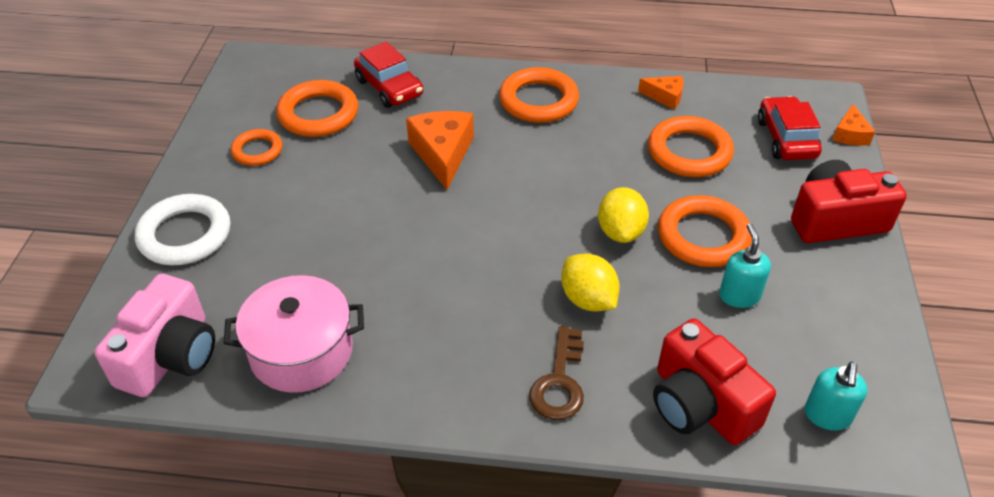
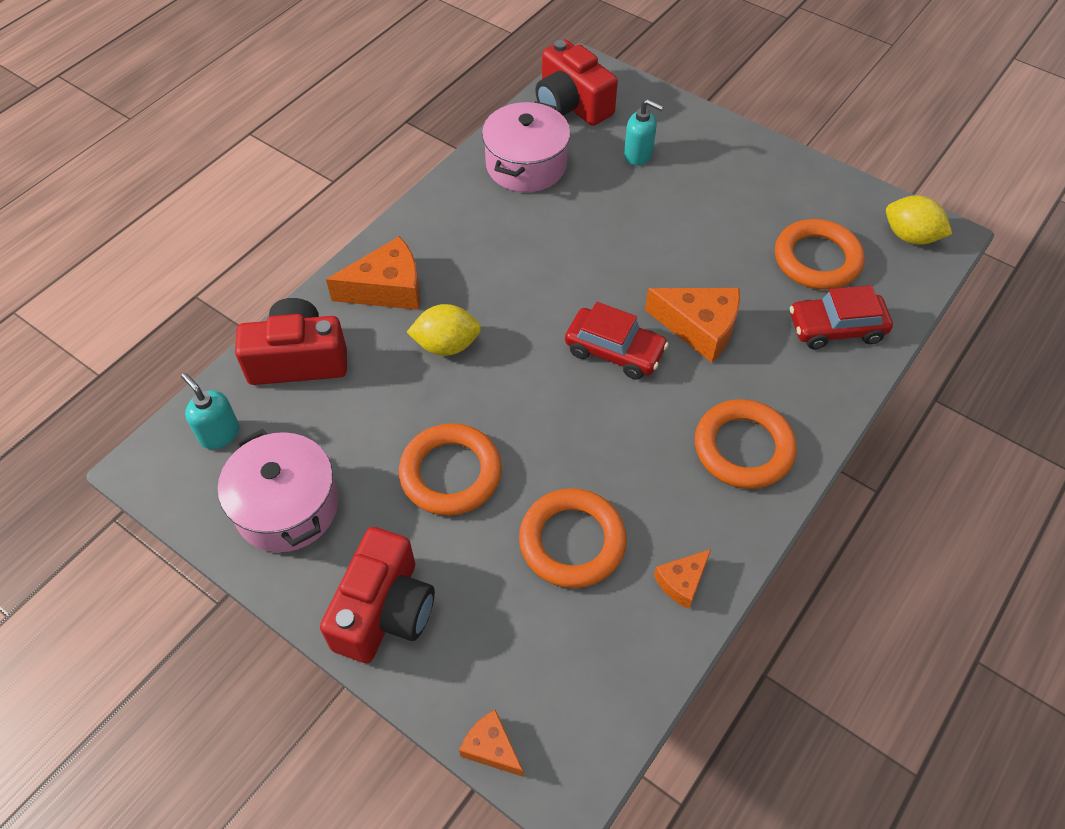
camera: 120 degrees right, 10 degrees up
(170, 356) = (571, 105): pink camera -> red camera
(185, 235) = (694, 137): white ring -> none
(257, 151) = (781, 203): orange ring -> none
(559, 381) = (387, 288): brown key -> orange cheese
(620, 232) = (503, 411): yellow lemon -> yellow lemon (910, 236)
(739, 295) = (367, 455): turquoise soap dispenser -> turquoise soap dispenser (638, 155)
(786, 139) = (530, 663): red car -> red car (614, 351)
(831, 321) = (287, 507): none -> pink pot

